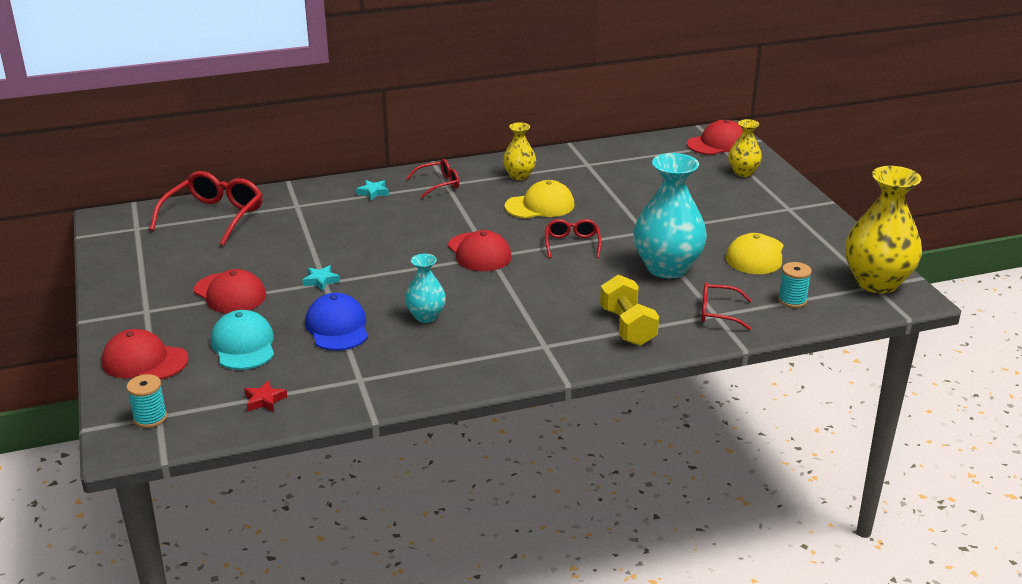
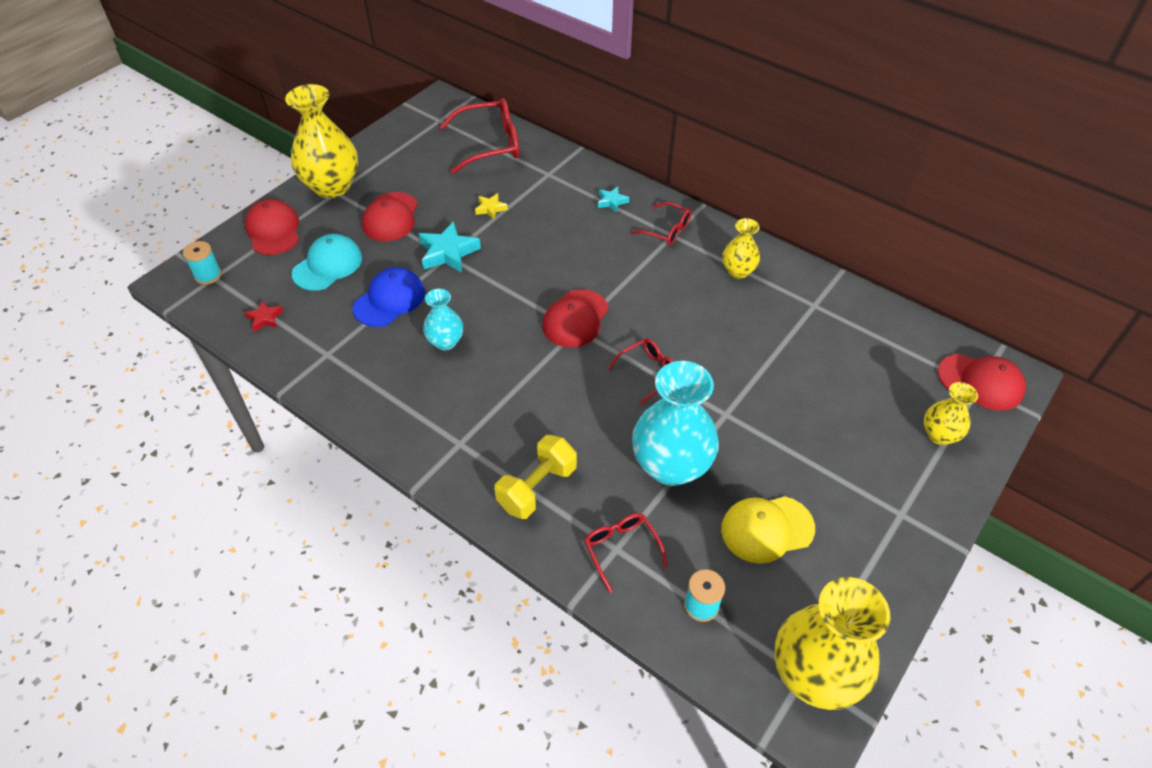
camera: 55 degrees right, 20 degrees up
(134, 310) = (332, 186): none -> yellow vase
(297, 244) = (490, 208): none -> yellow star
(321, 281) = (448, 252): turquoise star -> turquoise star, size x1.81
(540, 206) = (697, 314): yellow cap -> none

